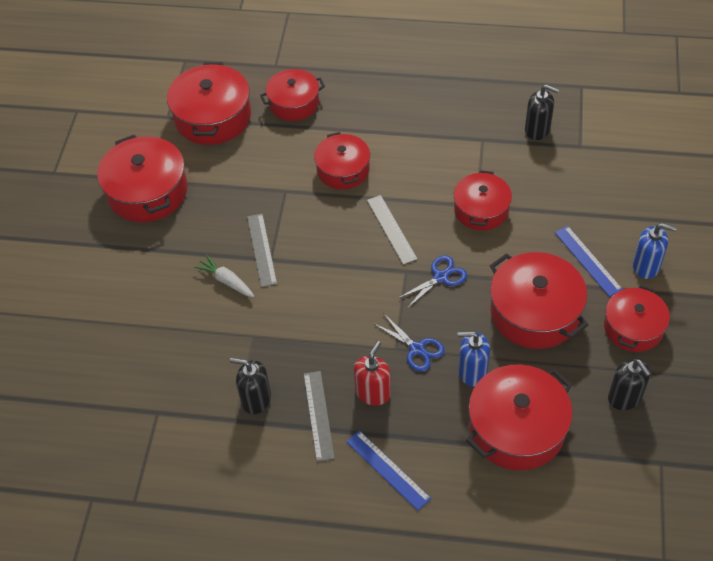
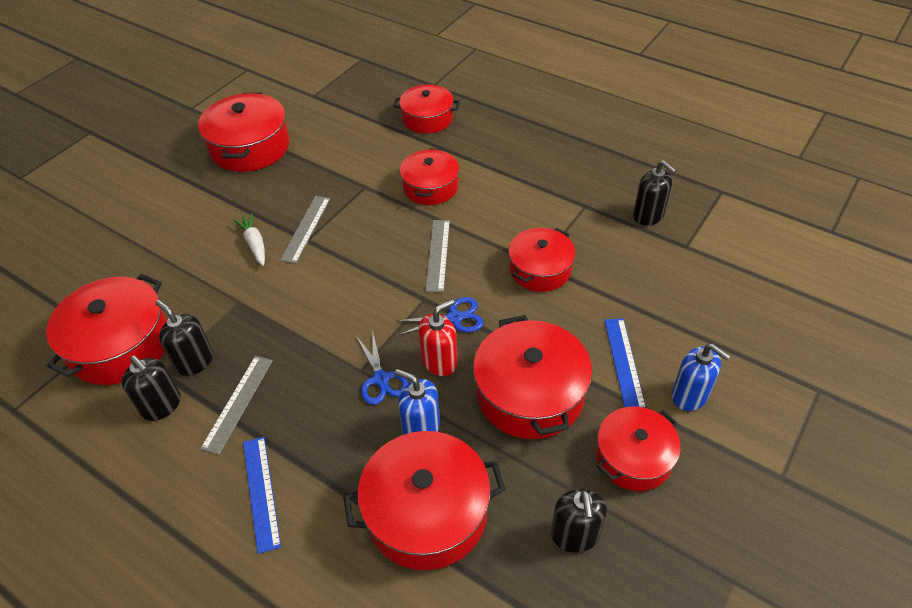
camera: 25 degrees right, 5 degrees down
(213, 117) = (350, 108): red pot -> red pot (120, 345)
(257, 444) = (161, 405): none -> black soap dispenser
(373, 392) = (306, 404): red soap dispenser -> red soap dispenser (439, 361)

